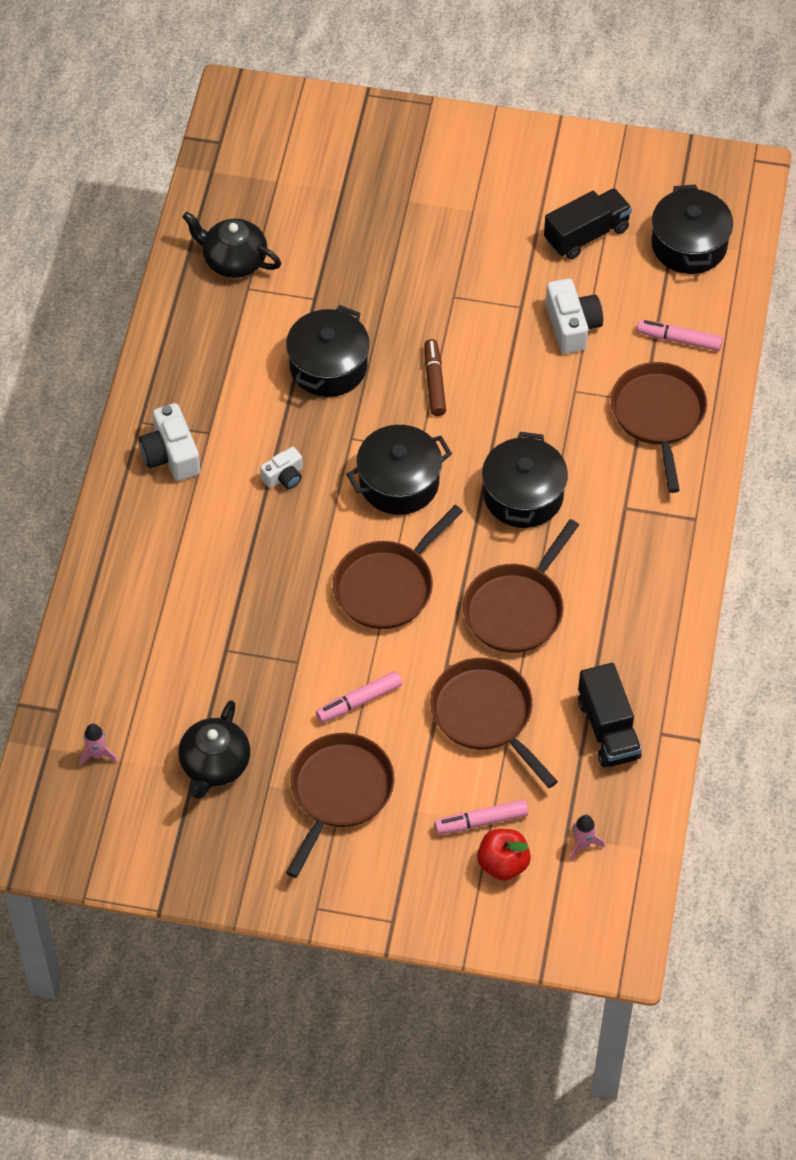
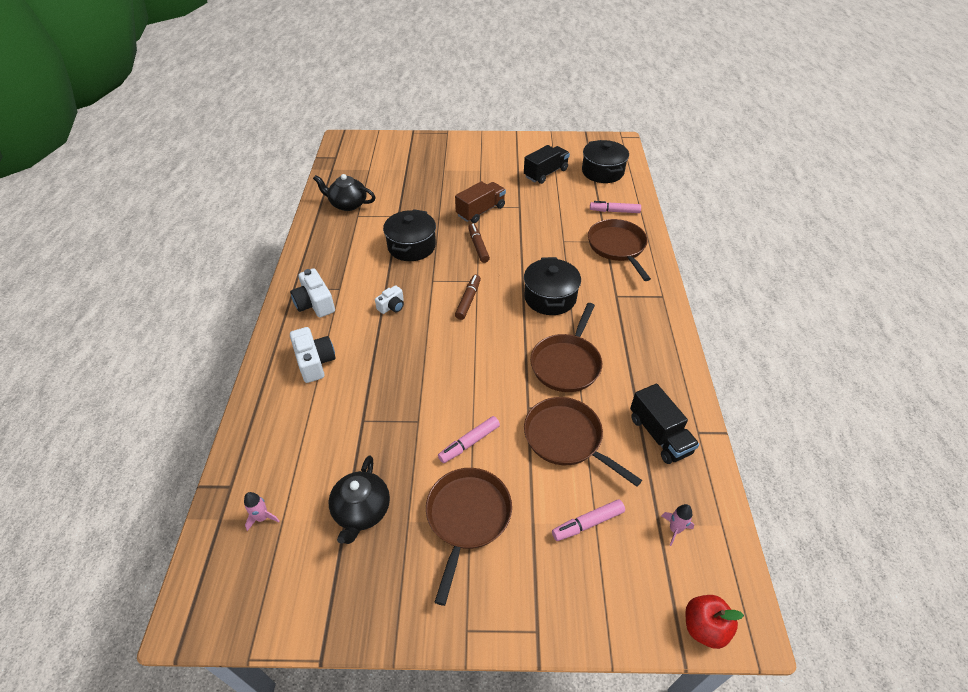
camera: 10 degrees left, 10 degrees down
(387, 586) = (474, 361): brown pan -> none
(399, 482) = (468, 300): black pot -> brown marker
(453, 307) = (480, 211): none -> brown truck
(503, 864) = (616, 558): red apple -> red apple (704, 627)
(572, 326) = (551, 212): white camera -> white camera (315, 362)

